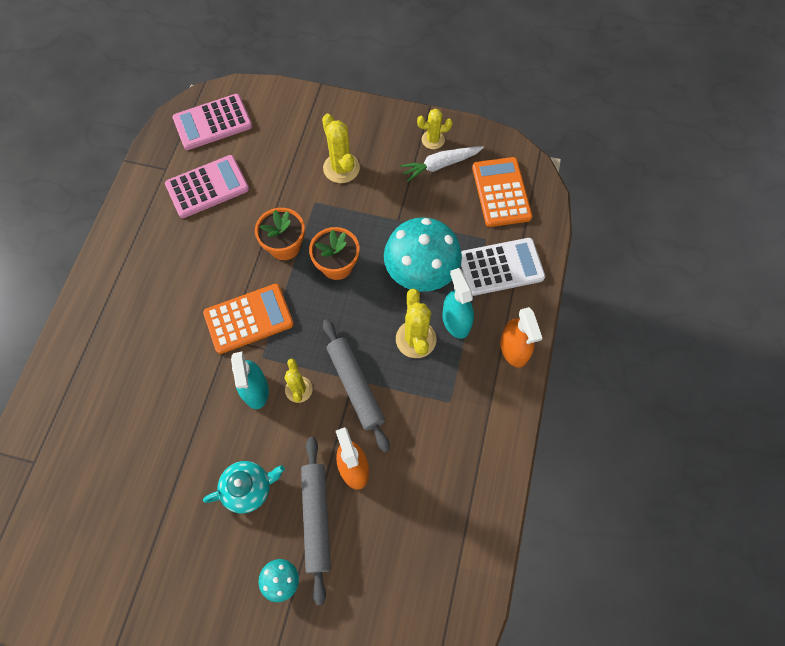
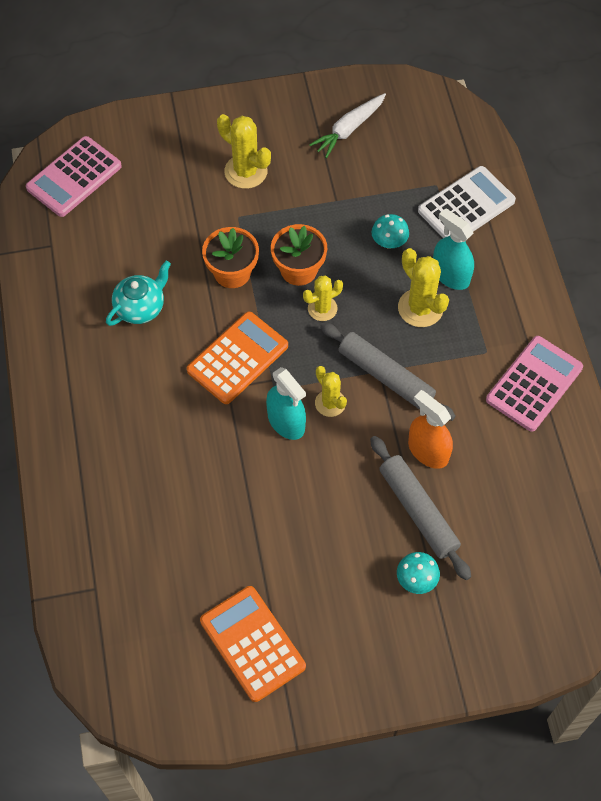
camera: 25 degrees left, 5 degrees down
(207, 187) = (110, 246): pink calculator -> pink calculator (534, 384)
(248, 488) = (335, 514): turquoise teapot -> turquoise teapot (140, 307)
(421, 272) = (389, 242): turquoise mushroom -> turquoise mushroom, size x0.44
(433, 140) = (326, 106): yellow cactus -> yellow cactus (322, 308)
(501, 192) = (426, 133): orange calculator -> orange calculator (252, 643)
(514, 349) = (521, 278): orange spray bottle -> none

